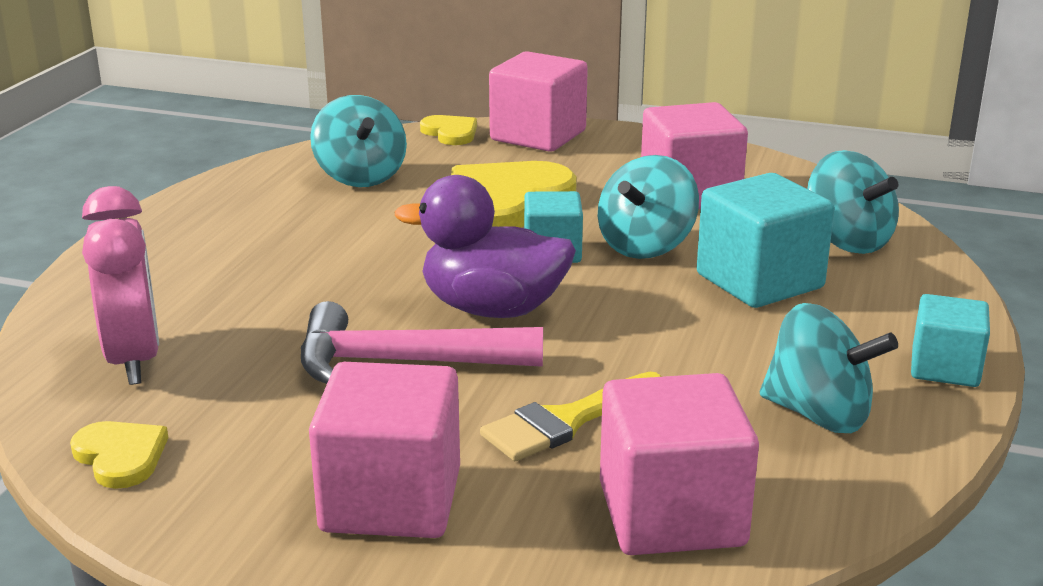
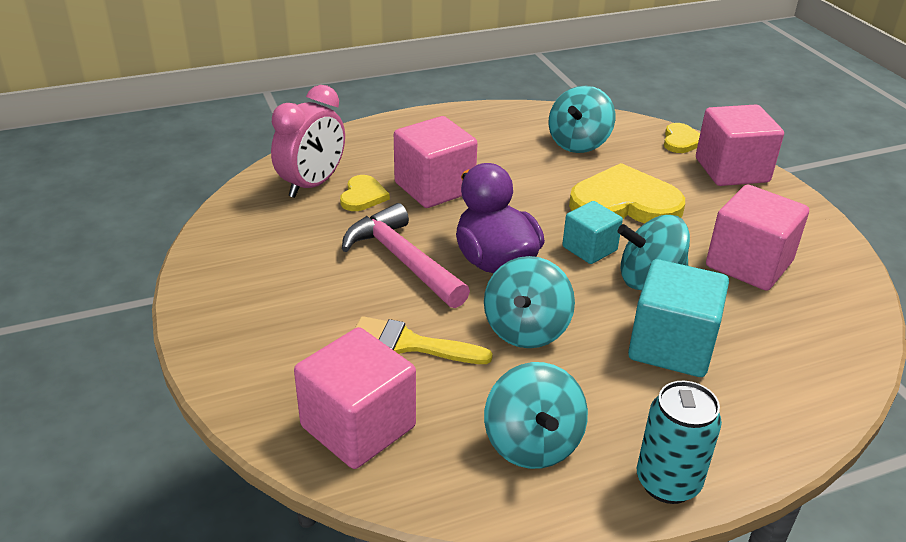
camera: 50 degrees right, 10 degrees up
(120, 456) = (233, 227): yellow heart -> yellow heart (363, 196)
(391, 500) = (276, 322): pink cube -> pink cube (434, 188)
(847, 241) = (791, 362): turquoise spinning top -> turquoise spinning top (526, 329)
(945, 368) = (667, 482): turquoise cube -> turquoise can

